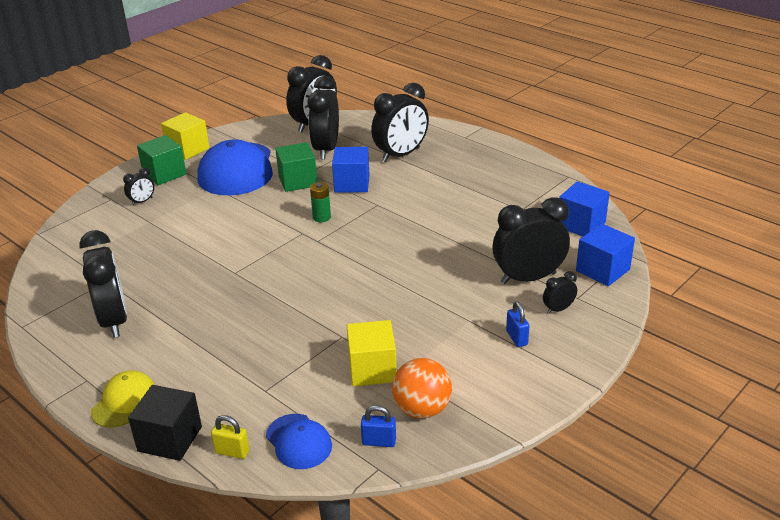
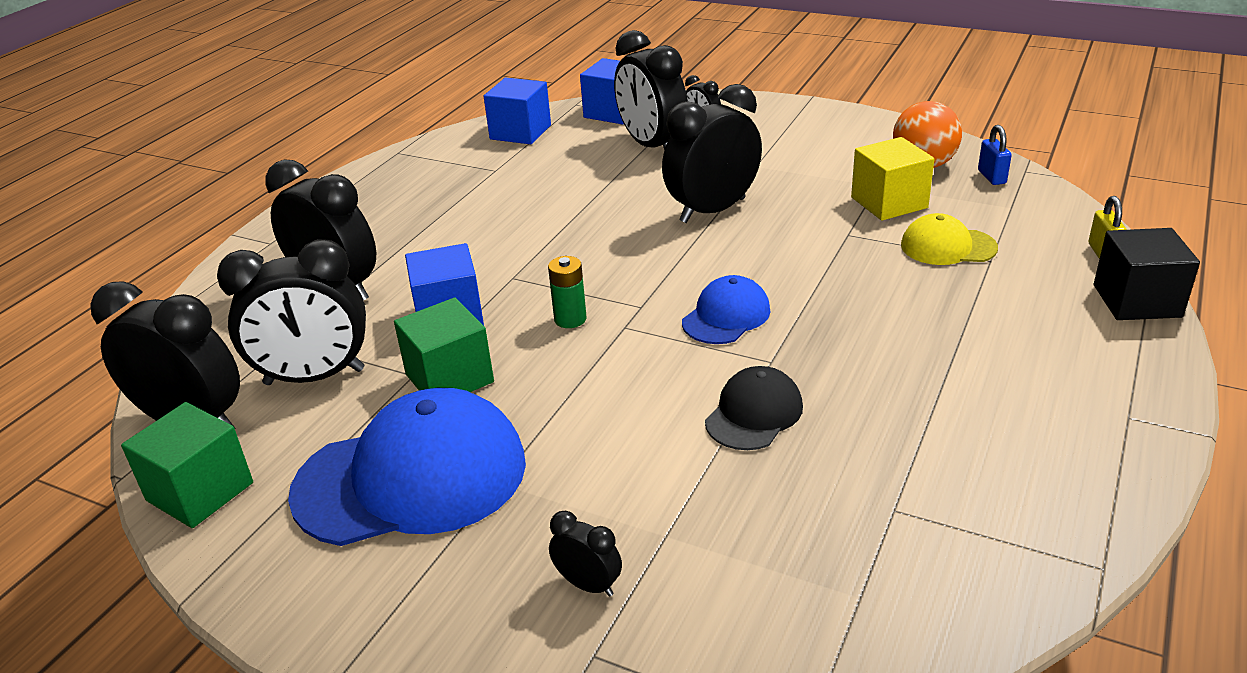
camera: 105 degrees left, 0 degrees up
(114, 320) = (984, 447): black clock -> black clock (712, 210)
(124, 402) = (1125, 361): yellow cap -> yellow cap (948, 247)
(164, 174) = (448, 598): green cube -> green cube (200, 491)
(187, 149) = (312, 604): yellow cube -> none
(200, 258) = (754, 414): none -> black cap
(298, 441) = (1041, 218): blue cap -> blue cap (726, 316)
(516, 338) = (768, 138): blue padlock -> none

